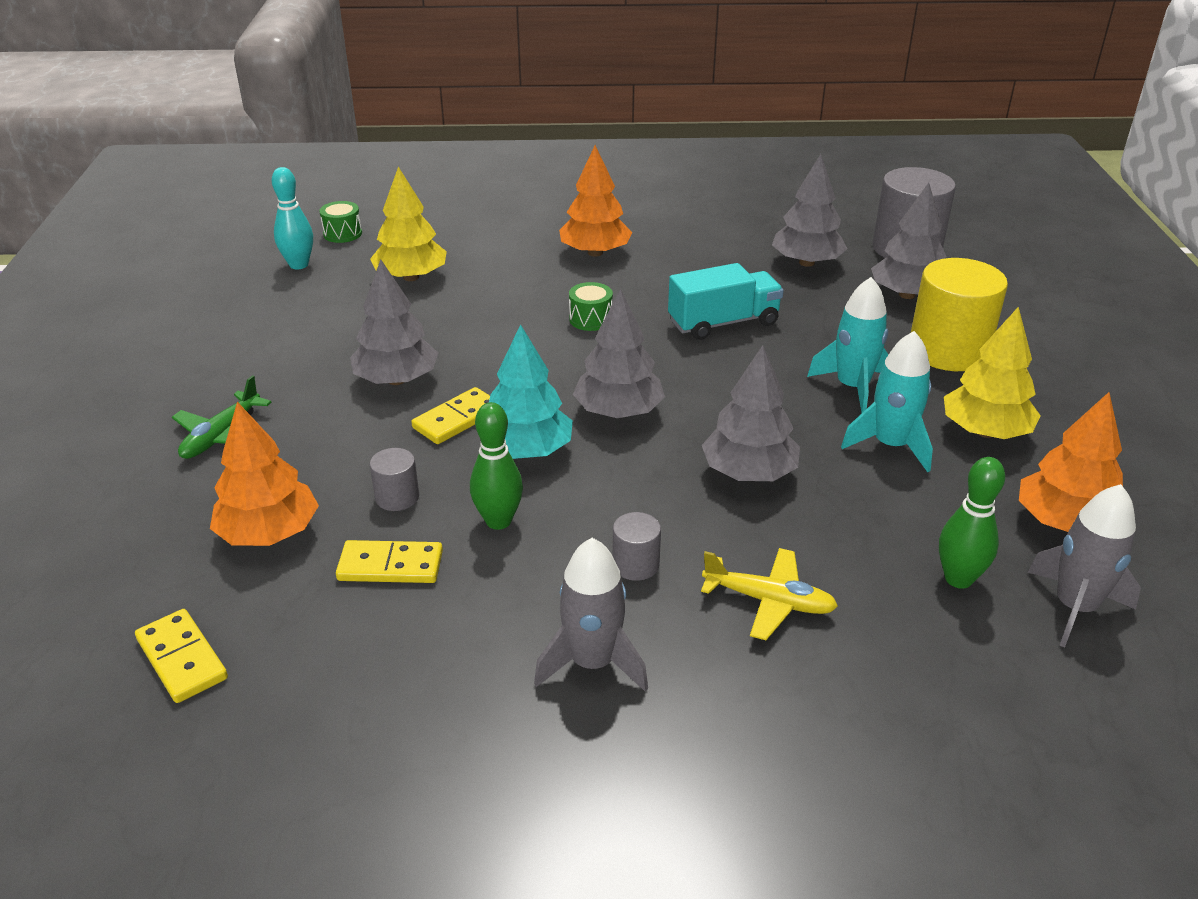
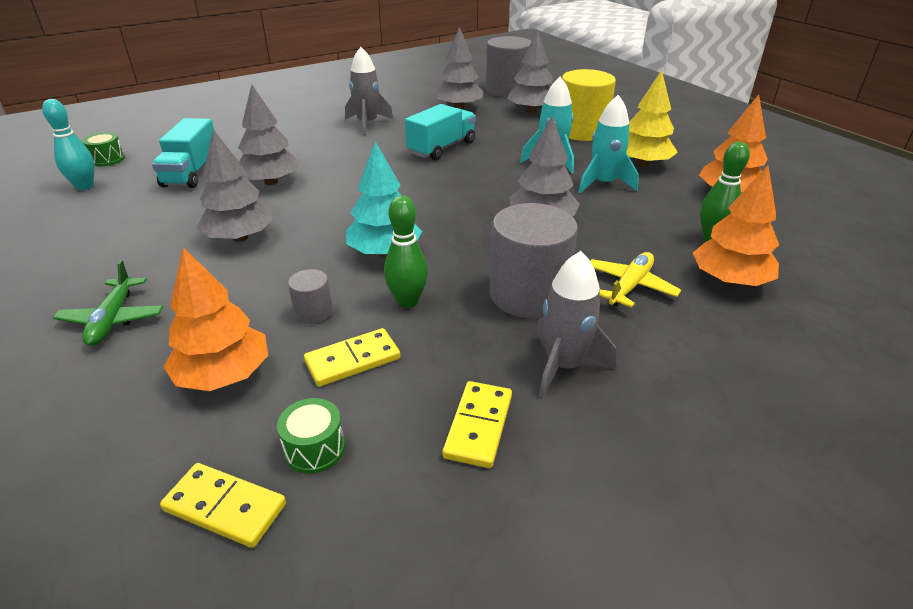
camera: 30 degrees left, 0 degrees up
(411, 277) = (192, 173): yellow tree -> turquoise truck
(457, 419) = (313, 248): yellow domino -> yellow domino (478, 426)
(590, 319) = (353, 166): green drum -> green drum (314, 449)
(595, 252) = (319, 130): orange tree -> orange tree (729, 280)
(618, 412) = (425, 212): grey tree -> grey tree (271, 182)
(635, 564) = (528, 295): grey cylinder -> grey cylinder, size x2.15
(769, 601) = (630, 286): yellow plane -> yellow plane turned 45 degrees counterclockwise
(1074, 607) = (780, 232): grey rocket -> grey rocket (367, 124)

